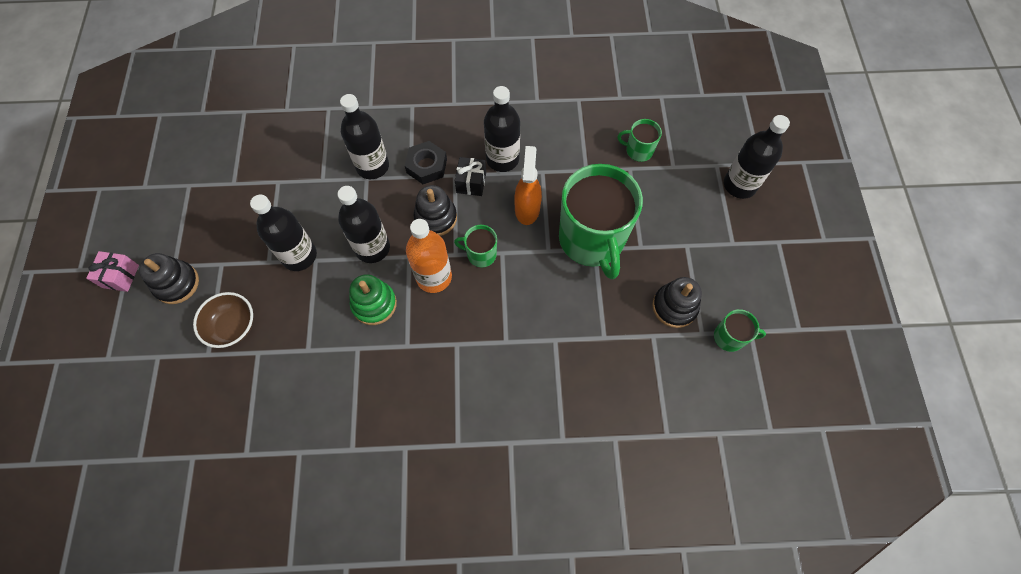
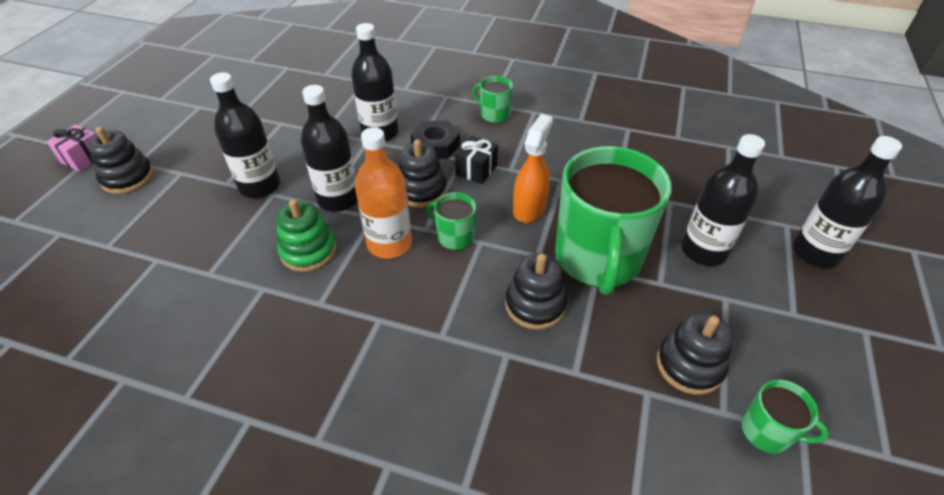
camera: 20 degrees right, 20 degrees down
(233, 327) = (150, 229): brown bowl -> none
(502, 159) = (520, 158): black bottle -> black bottle (703, 251)
(560, 294) = (535, 305): none -> black stacking toy
(638, 150) = (686, 187): green mug -> green mug (494, 114)

